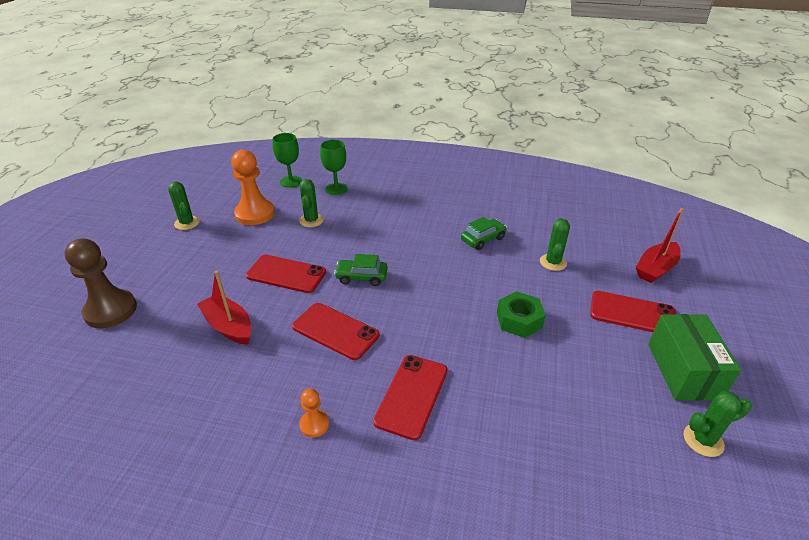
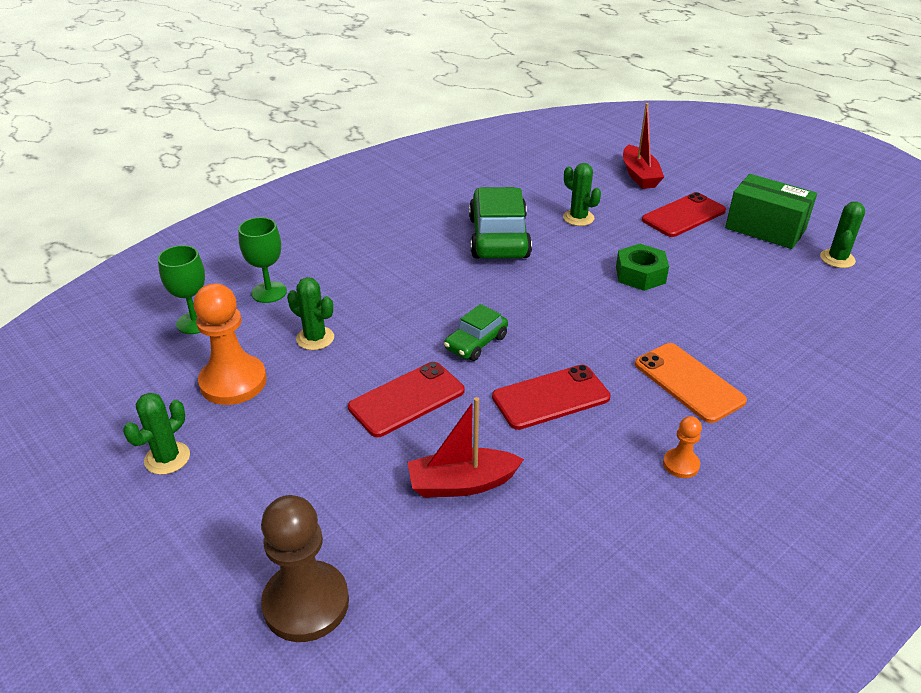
camera: 55 degrees left, 0 degrees up
(187, 223) = (167, 458): green cactus -> green cactus turned 60 degrees counterclockwise
(412, 395) = (688, 382): red phone -> orange phone
(483, 239) = (498, 237): green car -> green car, size x1.87

